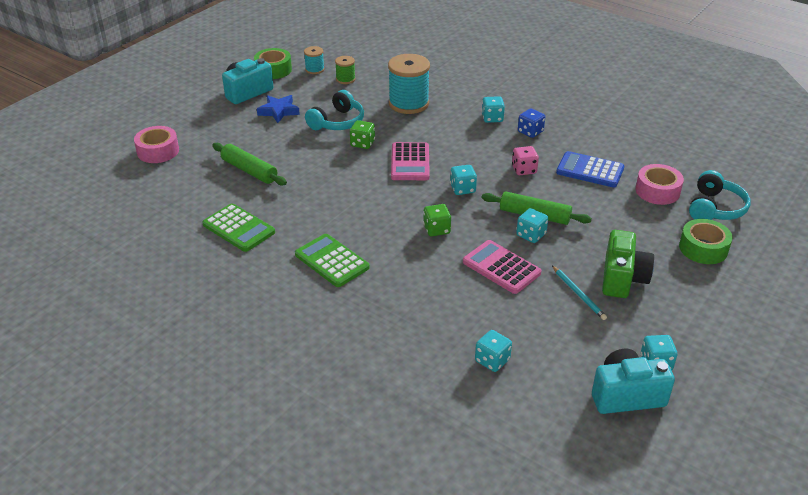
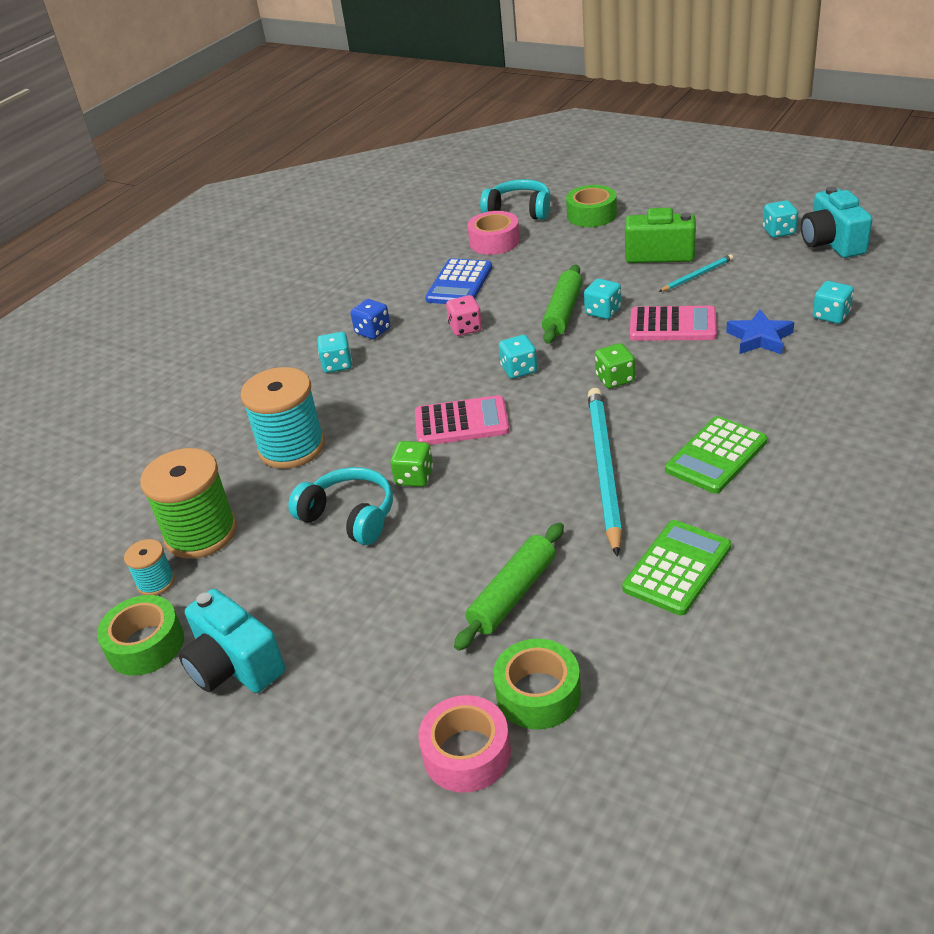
camera: 90 degrees left, 0 degrees up
(179, 173) = (538, 694): none -> green tape
(278, 111) = (311, 600): blue star -> blue star (759, 338)
(339, 213) = (604, 468): none -> turquoise pencil
(345, 79) = (201, 533): green spool -> green spool, size x2.01
(501, 267) = (673, 325): pink calculator -> pink calculator turned 120 degrees counterclockwise

